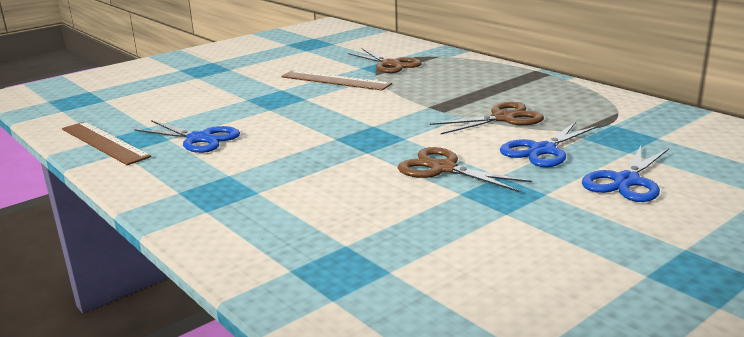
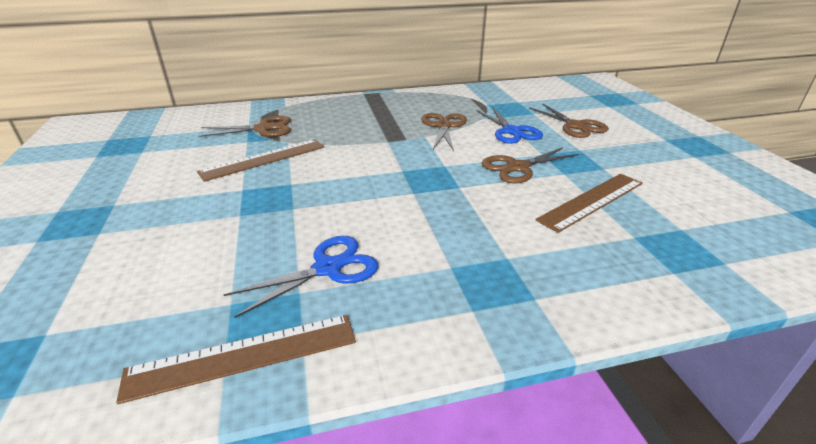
camera: 65 degrees left, 10 degrees up
(405, 215) = (591, 201): none -> brown ruler
(626, 181) = (575, 126): blue scissors -> brown scissors

